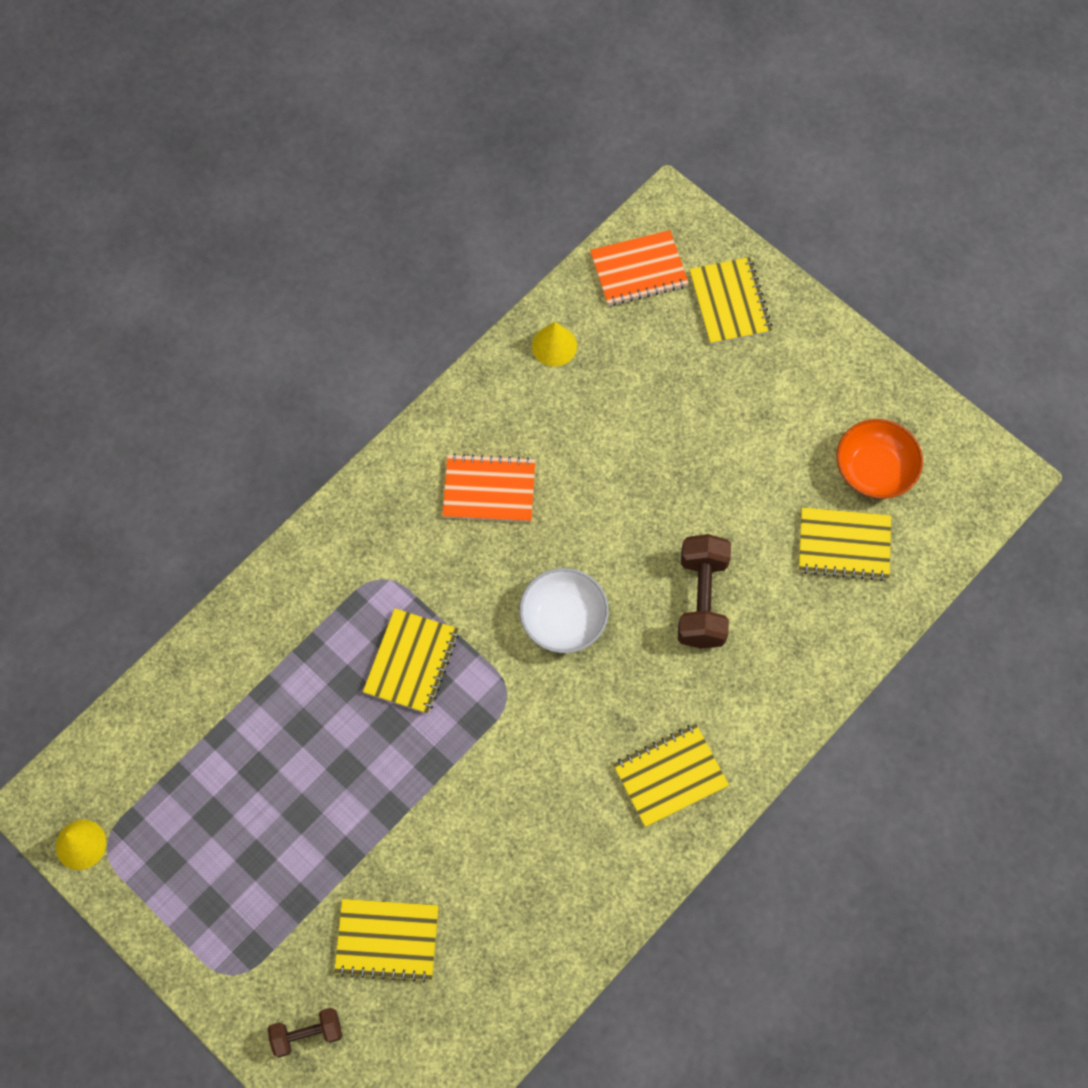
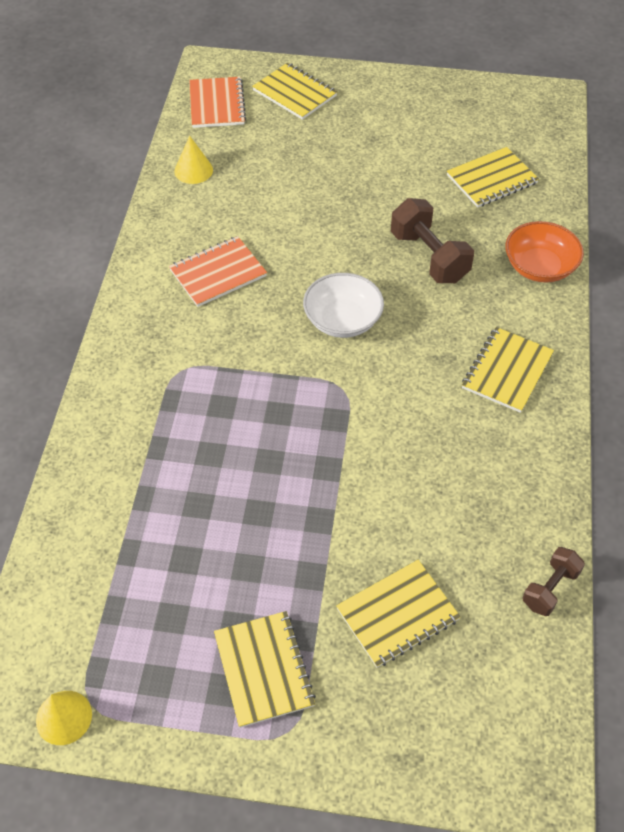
camera: 35 degrees left, 15 degrees down
(307, 1033) = (392, 733): brown dumbbell -> brown dumbbell (550, 588)
(411, 662) = (251, 410): yellow notebook -> yellow notebook (263, 669)
(638, 270) = (217, 104): orange notebook -> orange notebook turned 45 degrees counterclockwise
(874, 469) = (471, 132): orange bowl -> orange bowl (539, 267)

